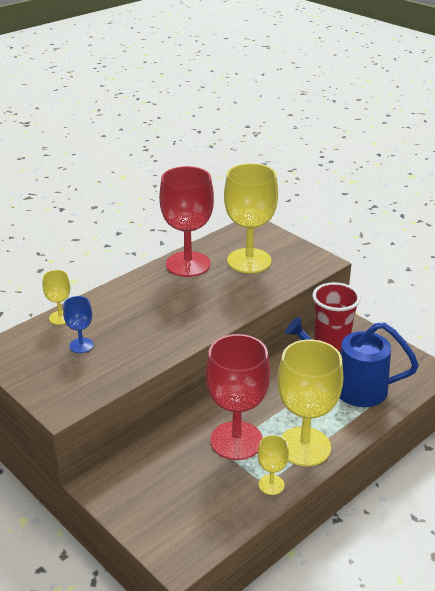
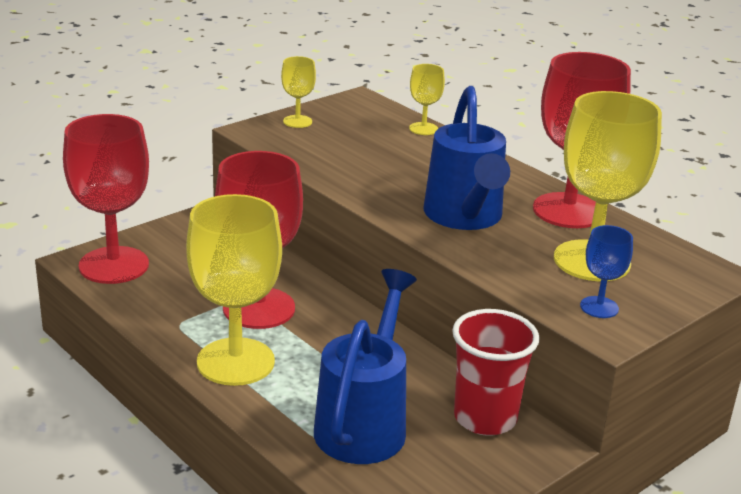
camera: 90 degrees right, 5 degrees down
(81, 345) = (365, 140): blue goblet -> blue goblet (599, 307)
(184, 535) = (114, 265): none -> red goblet
(203, 302) = (464, 217): none -> blue watering can
(271, 485) = (171, 328): yellow goblet -> yellow goblet (297, 121)

